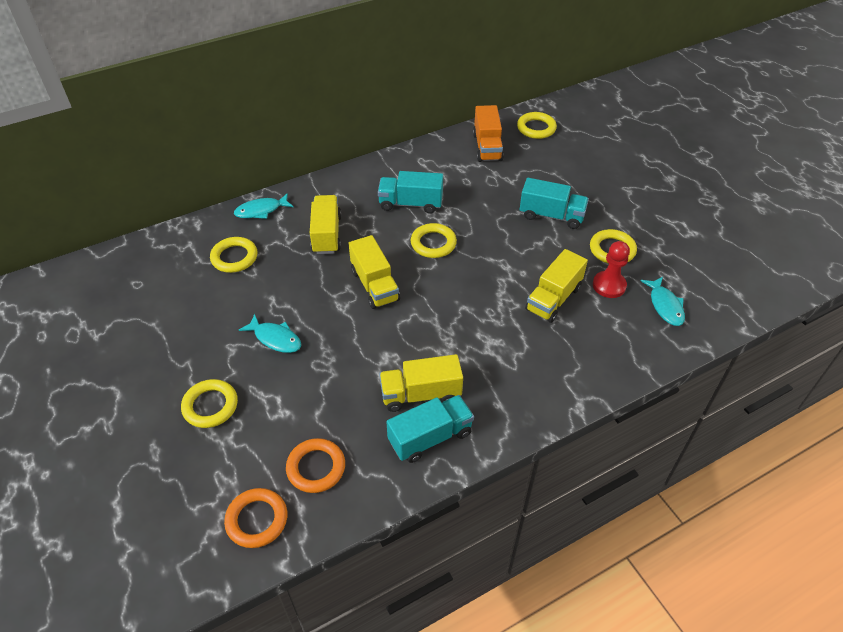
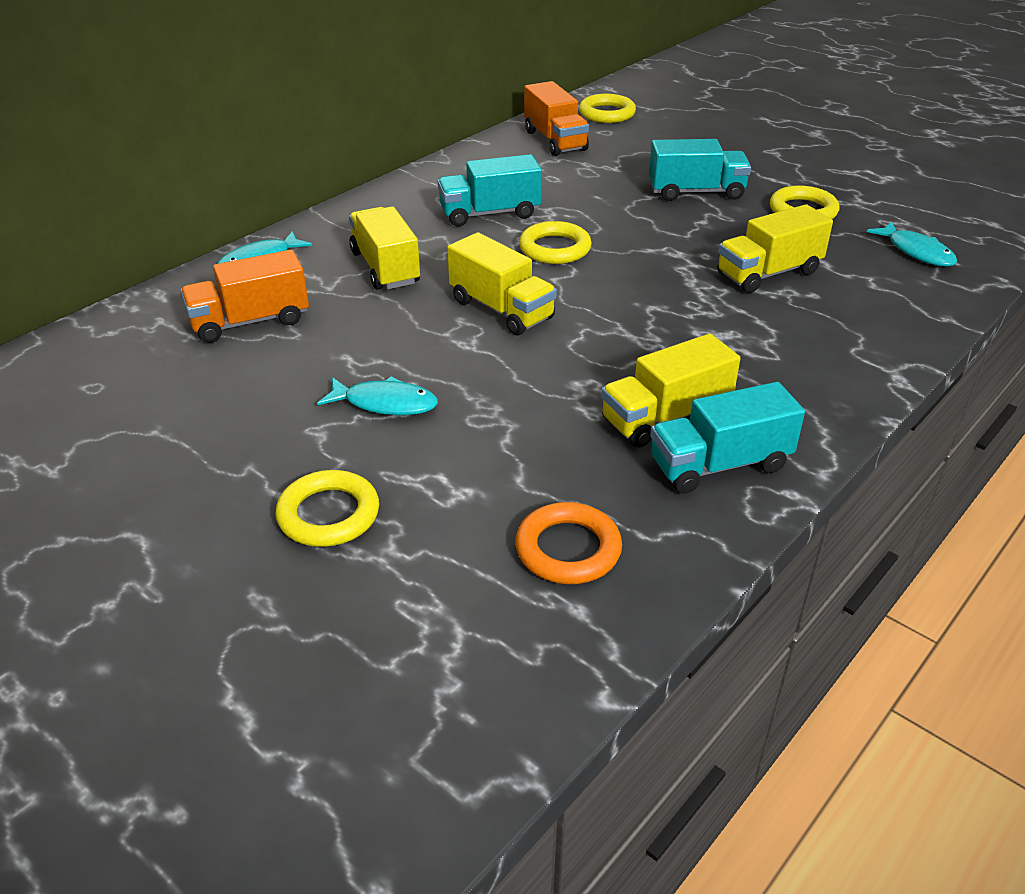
camera: 20 degrees left, 10 degrees down
(234, 257) = (250, 321): yellow ring -> orange truck
(257, 520) = (516, 648): orange ring -> none
(430, 437) = (719, 464): turquoise truck -> turquoise truck turned 150 degrees counterclockwise
(553, 299) = (768, 273): yellow truck -> yellow truck turned 45 degrees clockwise
(609, 285) = (829, 246): red pawn -> none

